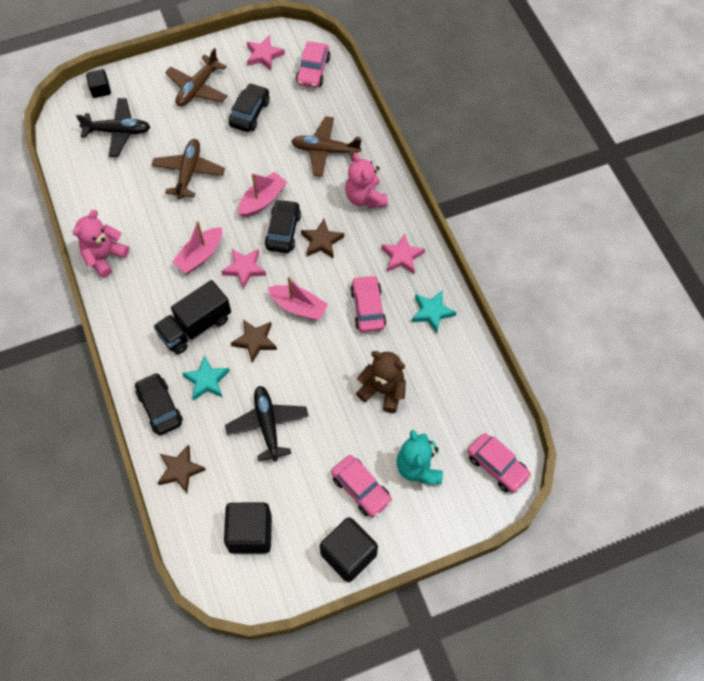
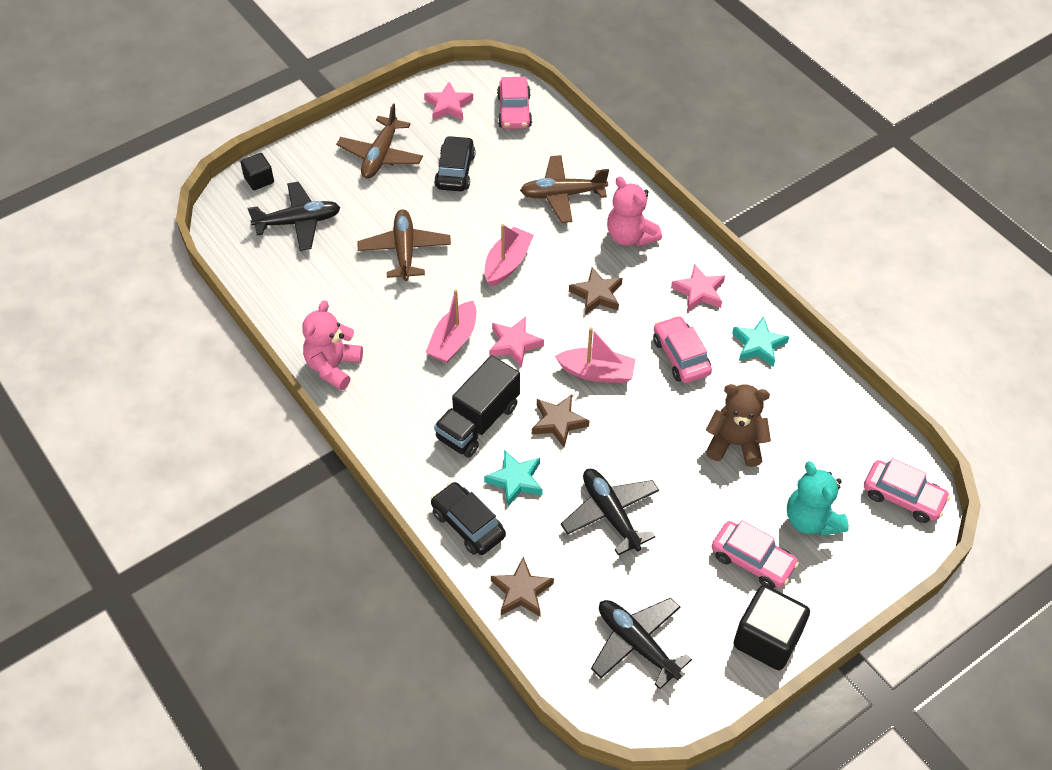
camera: 15 degrees left, 10 degrees down
(250, 533) = (637, 644): black cube -> black plane
(283, 231) = (545, 292): black car -> none

